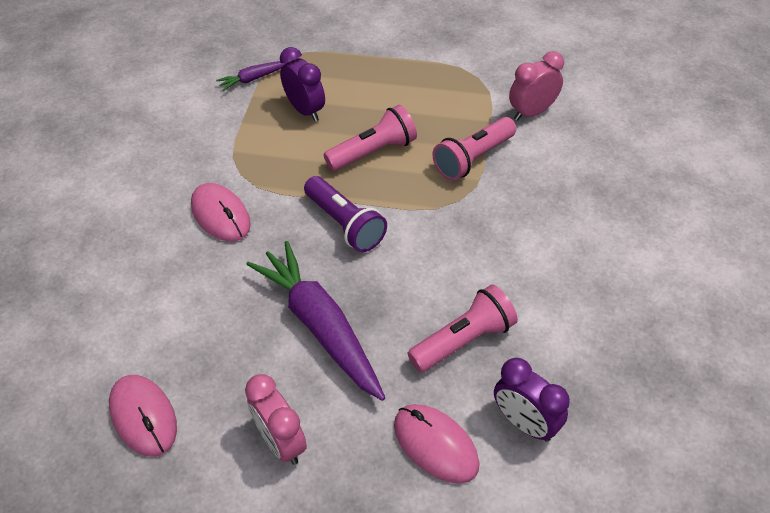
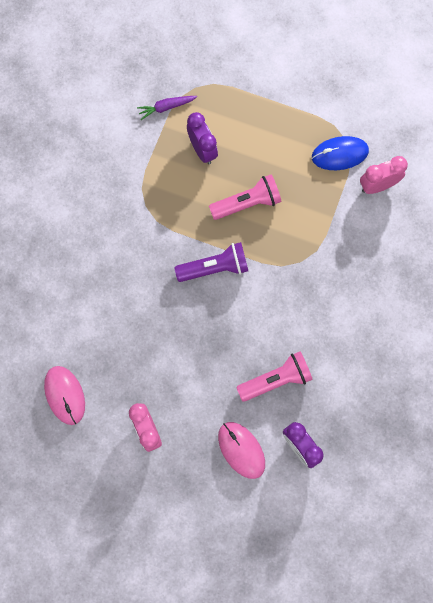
camera: 10 degrees right, 25 degrees up
(220, 215) = (127, 242): pink mouse -> none
(320, 326) = (184, 350): purple carrot -> none
(345, 224) = (214, 268): purple flashlight -> purple flashlight turned 75 degrees counterclockwise
(473, 158) = (320, 224): pink flashlight -> none
(475, 91) = (339, 154): none -> blue mouse

